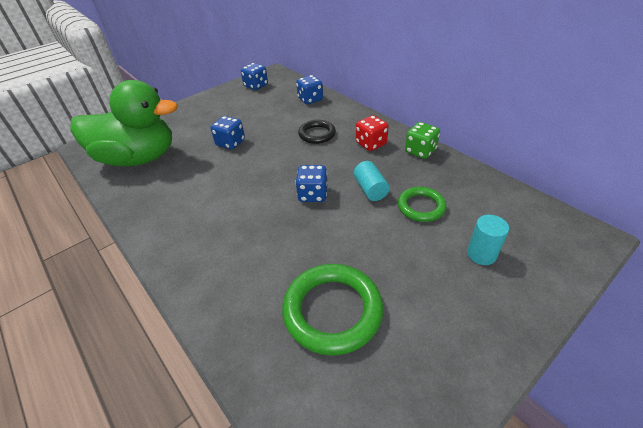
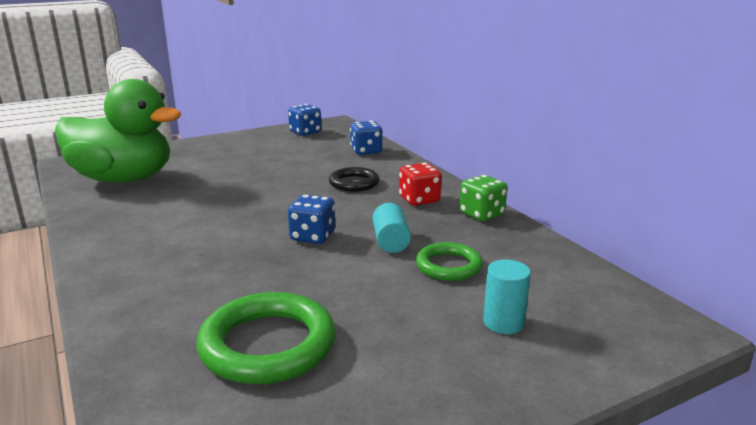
camera: 10 degrees right, 20 degrees down
(230, 143) = (240, 178): blue dice -> none

